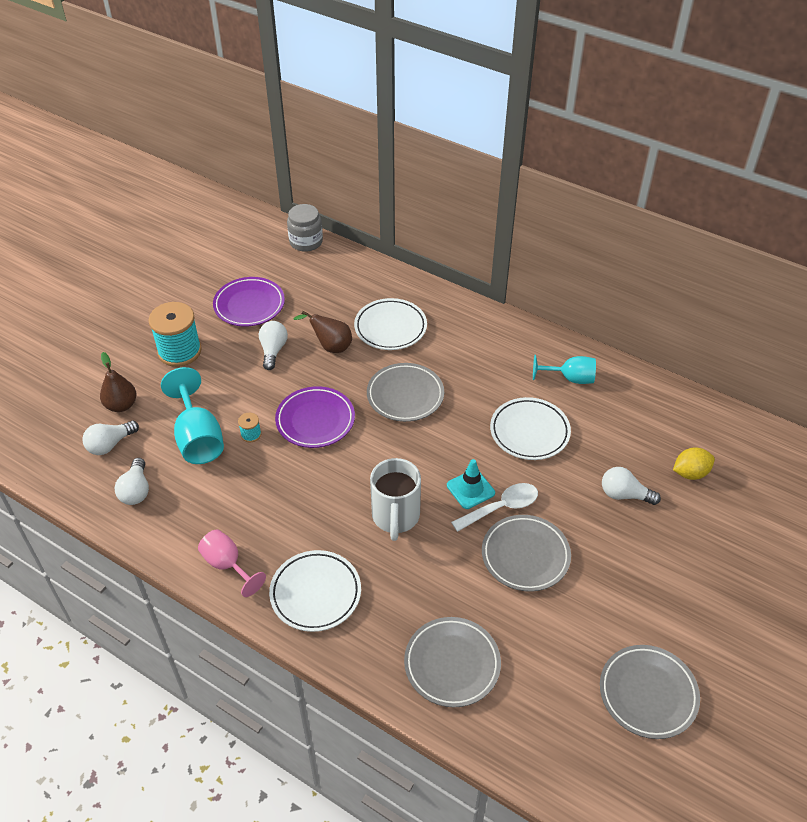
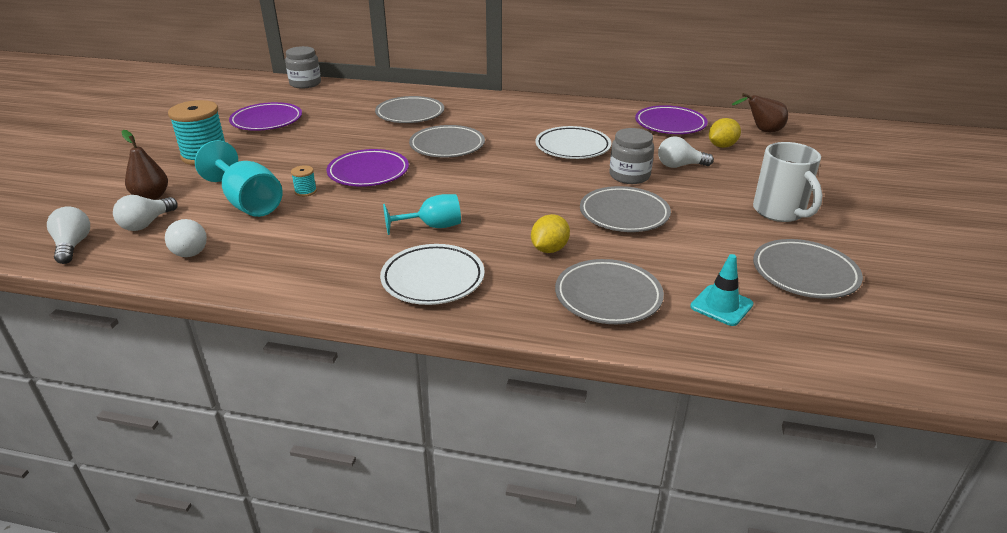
camera: 20 degrees left, 15 degrees down
(227, 565) = (322, 279): pink goblet -> none
(273, 350) = (304, 141): white light bulb -> white light bulb (73, 246)
(330, 346) = (359, 131): brown pear -> brown pear (762, 131)
(390, 328) = (410, 114): white plate -> grey plate
(395, 517) = (484, 215): white mug -> white mug (780, 212)
(431, 585) = (549, 249): none -> yellow lemon
(470, 489) = (544, 186): turquoise traffic cone -> turquoise traffic cone (721, 305)
(501, 507) = (580, 191): white spoon -> none
(563, 496) = (629, 176): none -> grey jar
(570, 378) = (585, 116): turquoise goblet -> turquoise goblet (432, 226)
(655, 418) = (670, 124): none -> purple plate

